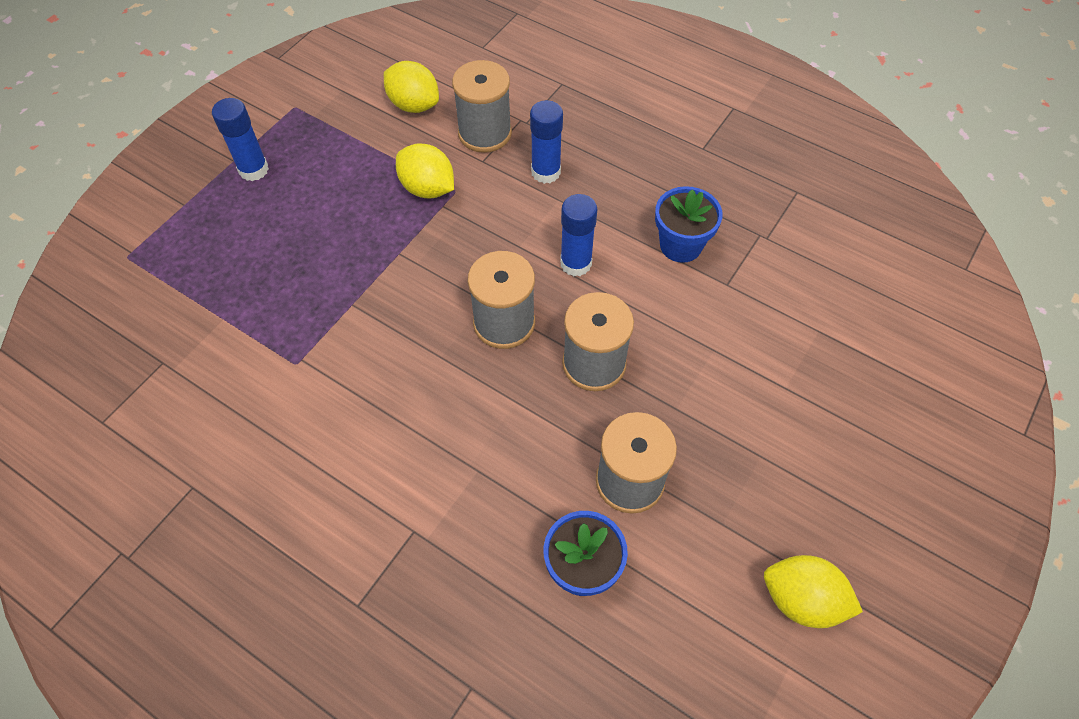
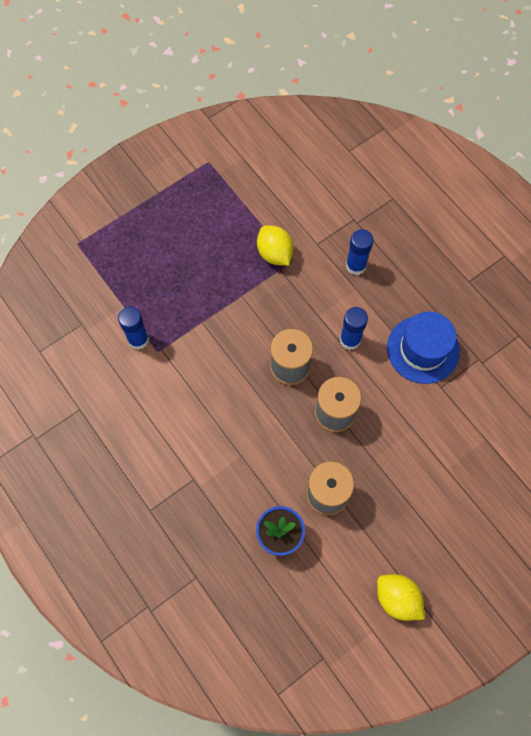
camera: 20 degrees right, 10 degrees up
(253, 170) = (169, 204): blue glue stick -> blue glue stick (138, 339)
(414, 105) = (287, 185): yellow lemon -> none
(485, 133) = (326, 222): grey spool -> none
(680, 245) = (423, 349): blue flower pot -> blue hat

